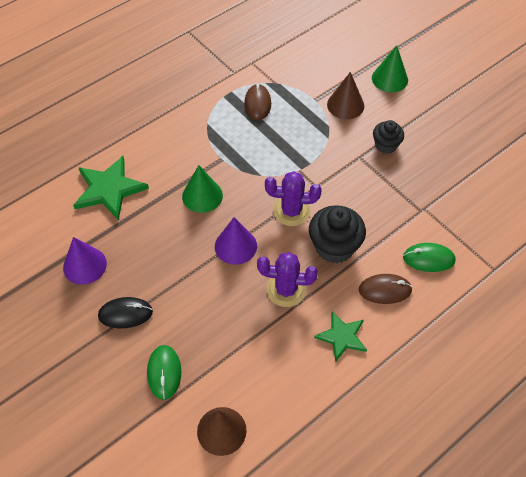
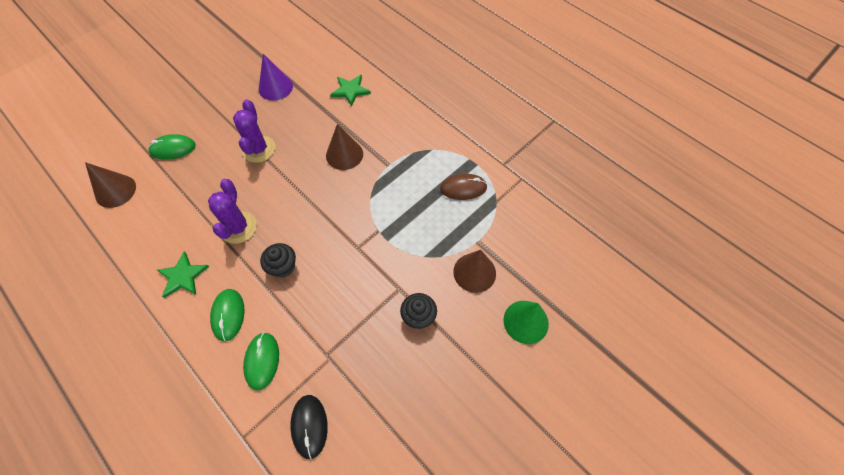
camera: 85 degrees right, 5 degrees up
(109, 189) = (350, 90): green star -> green star, size x0.63
(125, 314) = (228, 118): black mouse -> black mouse (309, 426)
(202, 196) = (344, 154): green cone -> brown cone
(235, 246) = (288, 185): purple cone -> none
(291, 211) = (326, 227): purple cactus -> purple cactus (258, 149)
(334, 247) = (283, 267): black cupcake -> black cupcake, size x0.61
(385, 290) = (228, 315): brown mouse -> green mouse

